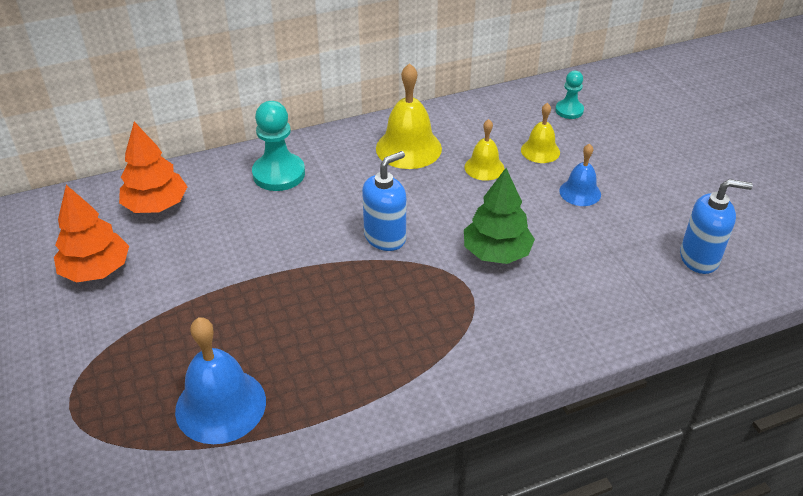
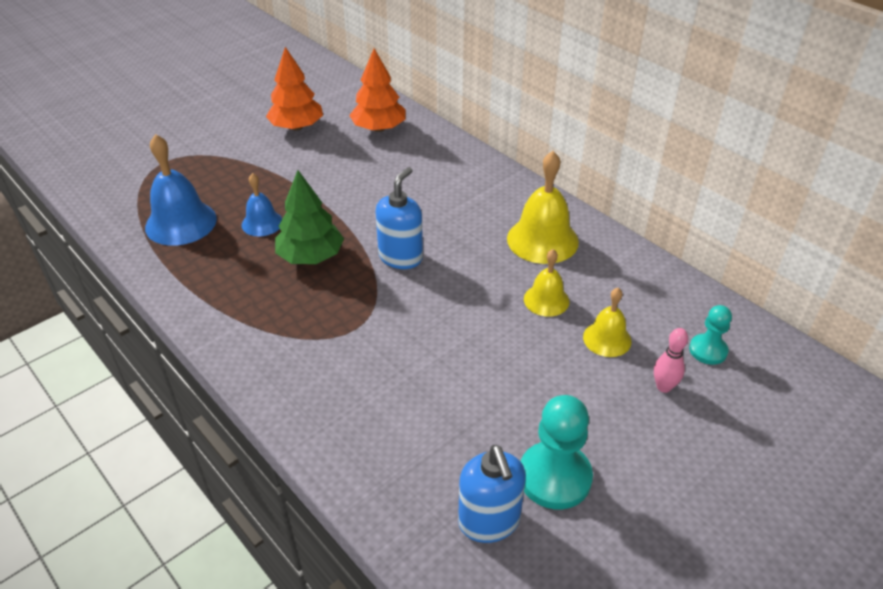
camera: 70 degrees right, 0 degrees up
(279, 174) = (453, 174): turquoise pawn -> turquoise pawn (554, 477)
(385, 237) = (401, 257): blue soap dispenser -> blue soap dispenser turned 90 degrees counterclockwise
(496, 253) = (415, 337): green tree -> green tree (311, 256)
(580, 192) = (551, 387): blue bell -> blue bell (262, 223)
(597, 141) = (663, 387): none -> pink bowling pin

